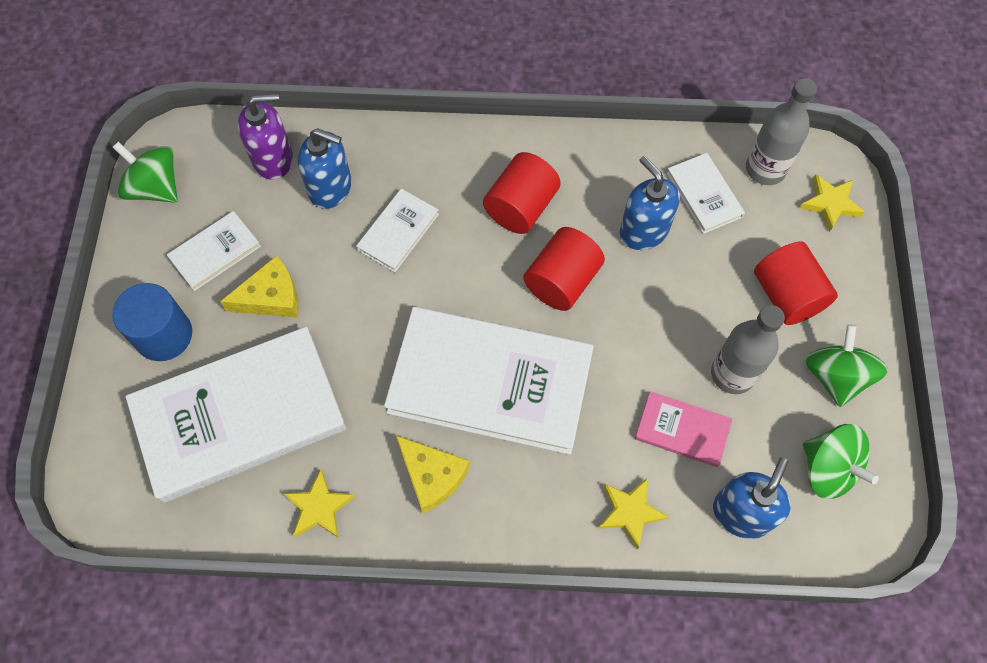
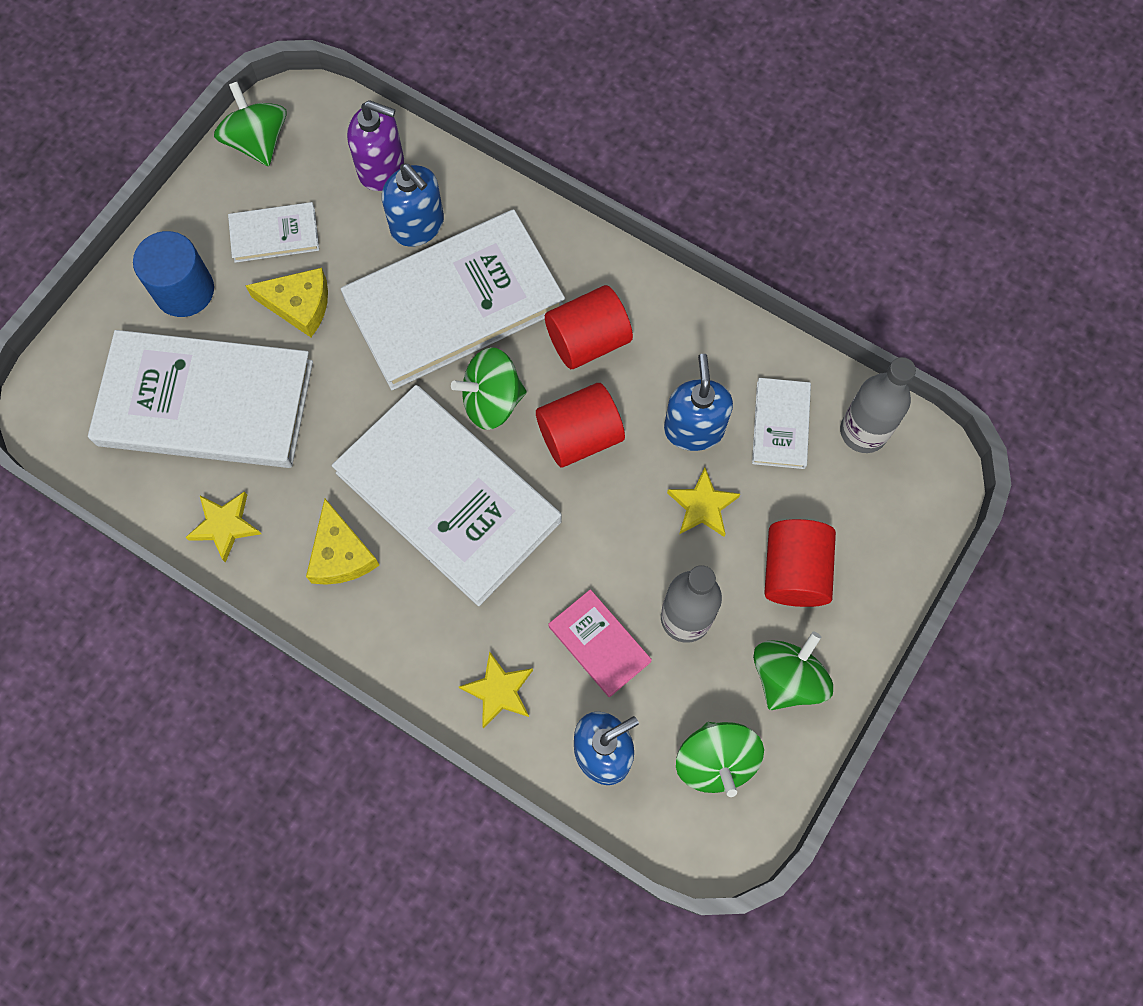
camera: 30 degrees right, 5 degrees up
(398, 232) = (454, 303): white book -> white book, size x2.23
(476, 290) = (492, 401): none -> green spinning top
(830, 204) = (907, 504): yellow star -> yellow star (702, 506)

